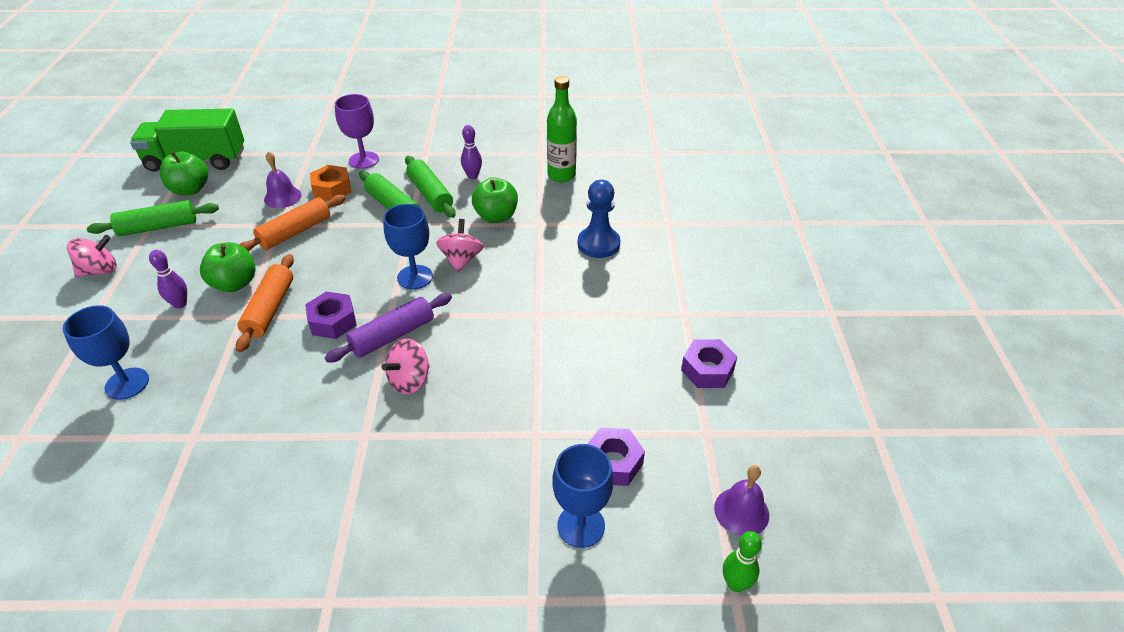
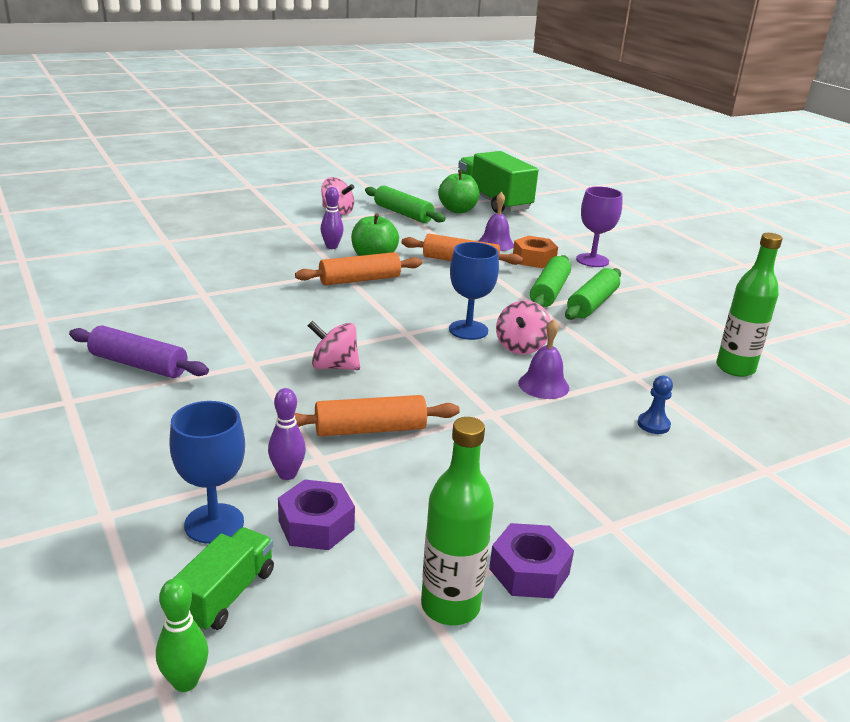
camera: 60 degrees right, 15 degrees down
(127, 384) = (237, 256): blue goblet -> none
(333, 321) = (372, 309): purple nut -> none
(392, 335) = (382, 341): purple rolling pin -> purple rolling pin (139, 365)
(461, 260) = (521, 346): pink spinning top -> pink spinning top turned 135 degrees clockwise
(472, 176) = (652, 317): purple bowling pin -> purple bowling pin (287, 474)
(496, 216) = (609, 347): green apple -> none
(515, 390) = (370, 429): none -> orange rolling pin
(598, 244) = (653, 425): blue pawn -> blue pawn, size x0.54
(663, 539) = (226, 595): none -> green truck
(721, 420) = (450, 606): none -> green bottle
(741, 511) = (306, 662): purple bell -> purple bell (543, 385)

